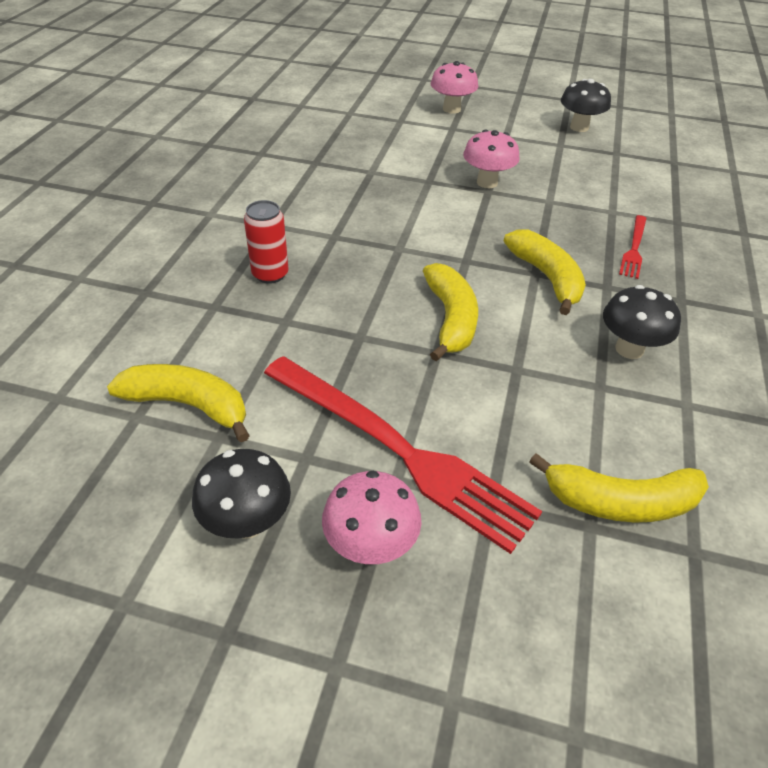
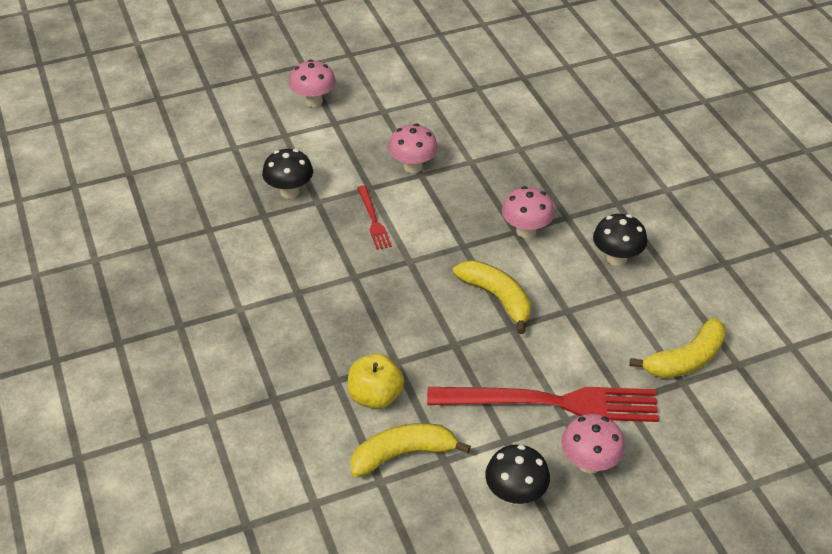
camera: 35 degrees left, 0 degrees up
(230, 339) = (375, 396): none -> yellow apple
(270, 274) = (345, 333): red can -> none
(547, 277) = (526, 231): yellow banana -> pink mushroom
(579, 127) = (429, 73): black mushroom -> black mushroom (289, 191)
(634, 248) = (559, 175): red fork -> red fork (373, 220)

